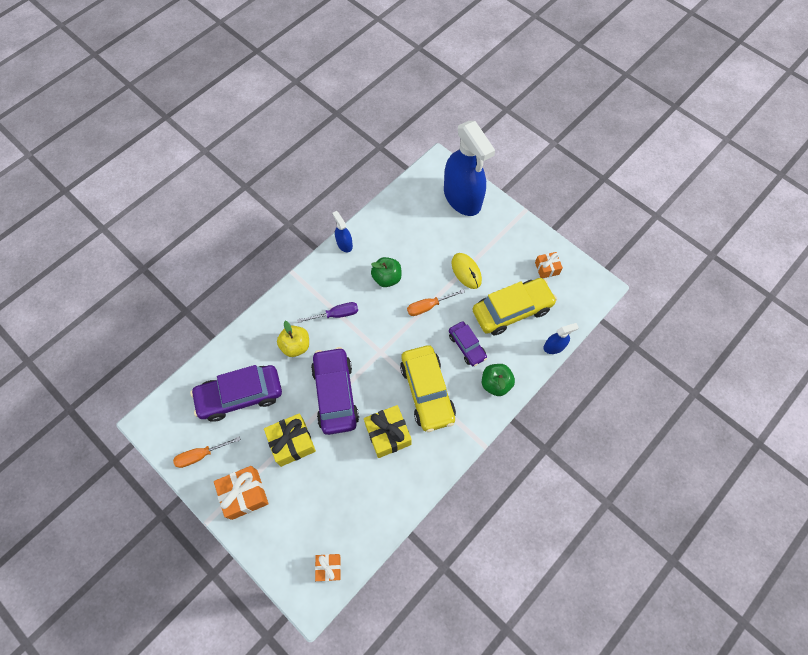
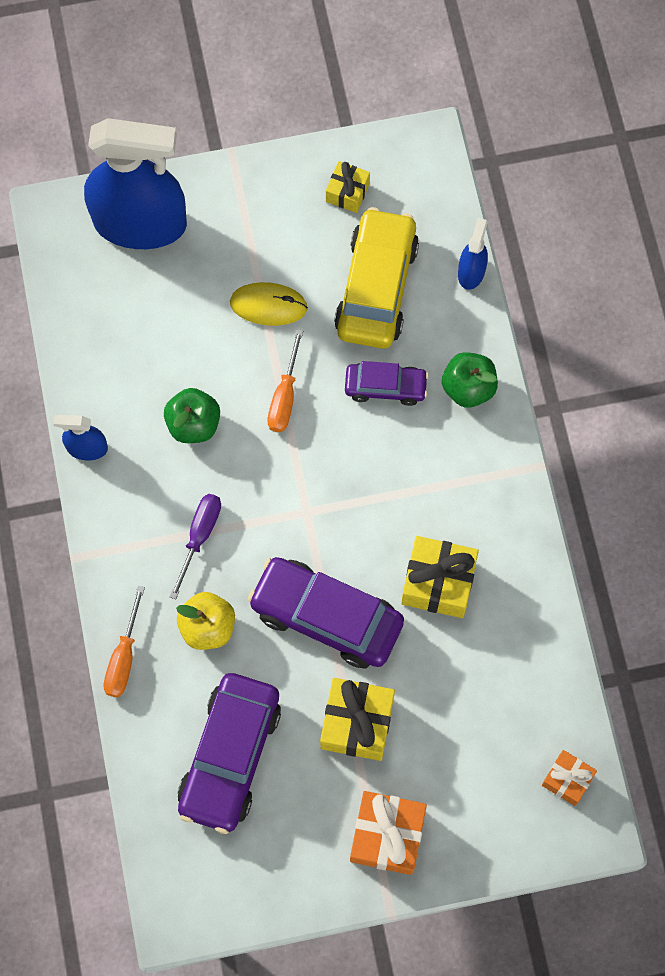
camera: 55 degrees left, 5 degrees up
(201, 455) = (284, 866): orange screwdriver -> orange screwdriver (124, 657)
(427, 391) = (414, 487): yellow car -> none
(547, 268) = (347, 192): orange gift -> yellow gift

